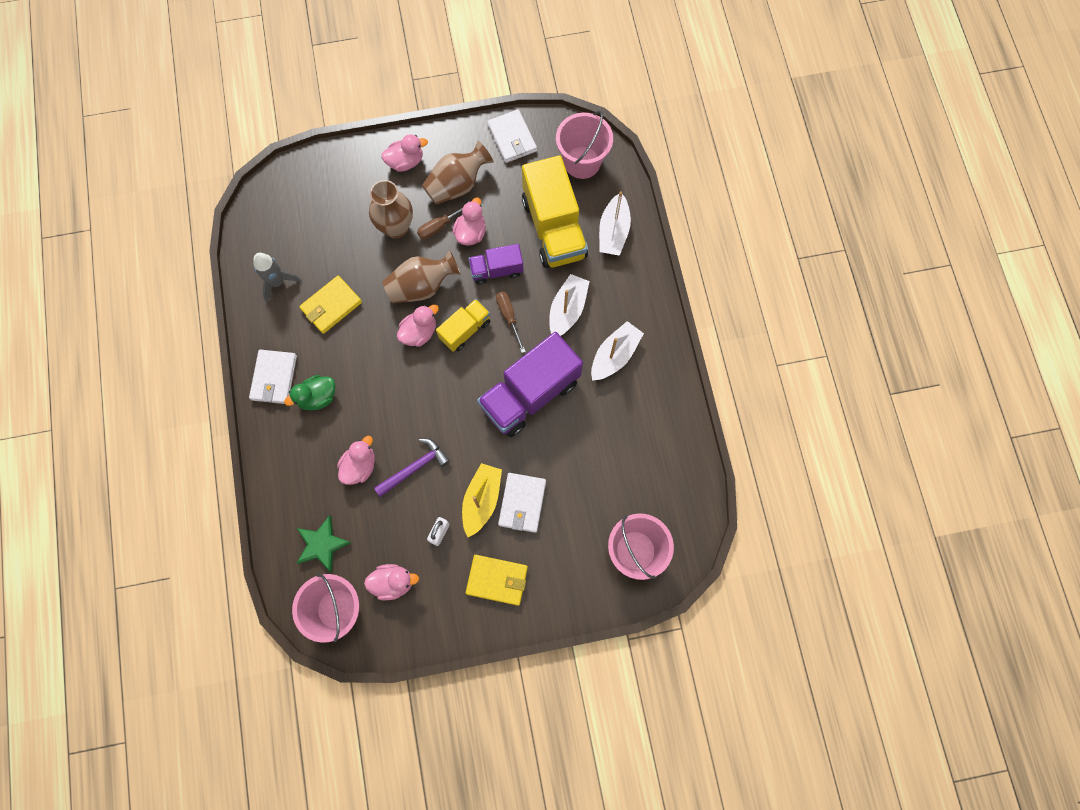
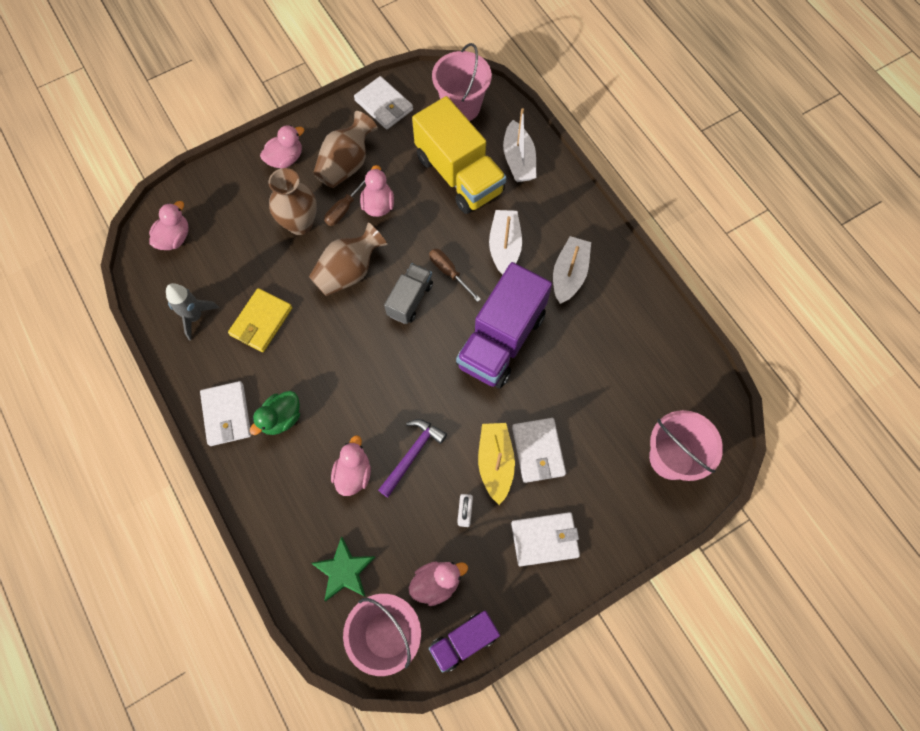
camera: 20 degrees left, 5 degrees down
(419, 332) = (364, 317): pink duck -> pink duck (174, 238)
(465, 330) = (410, 299): yellow truck -> grey truck
(496, 270) = (418, 232): purple truck -> purple truck (464, 641)
(497, 580) = (545, 539): yellow wallet -> white wallet

